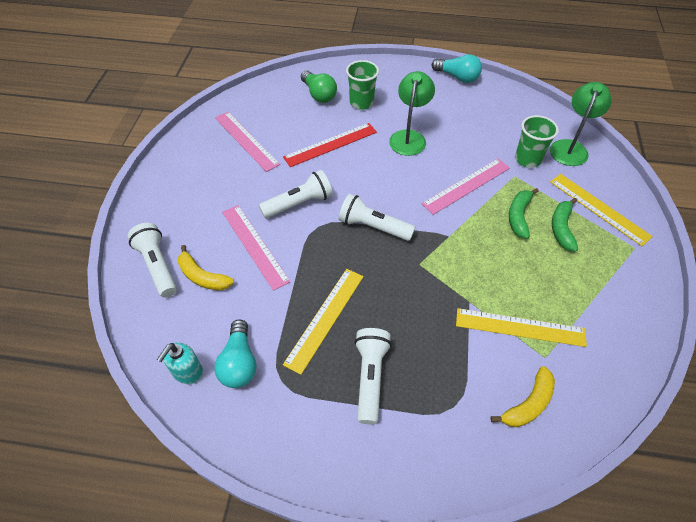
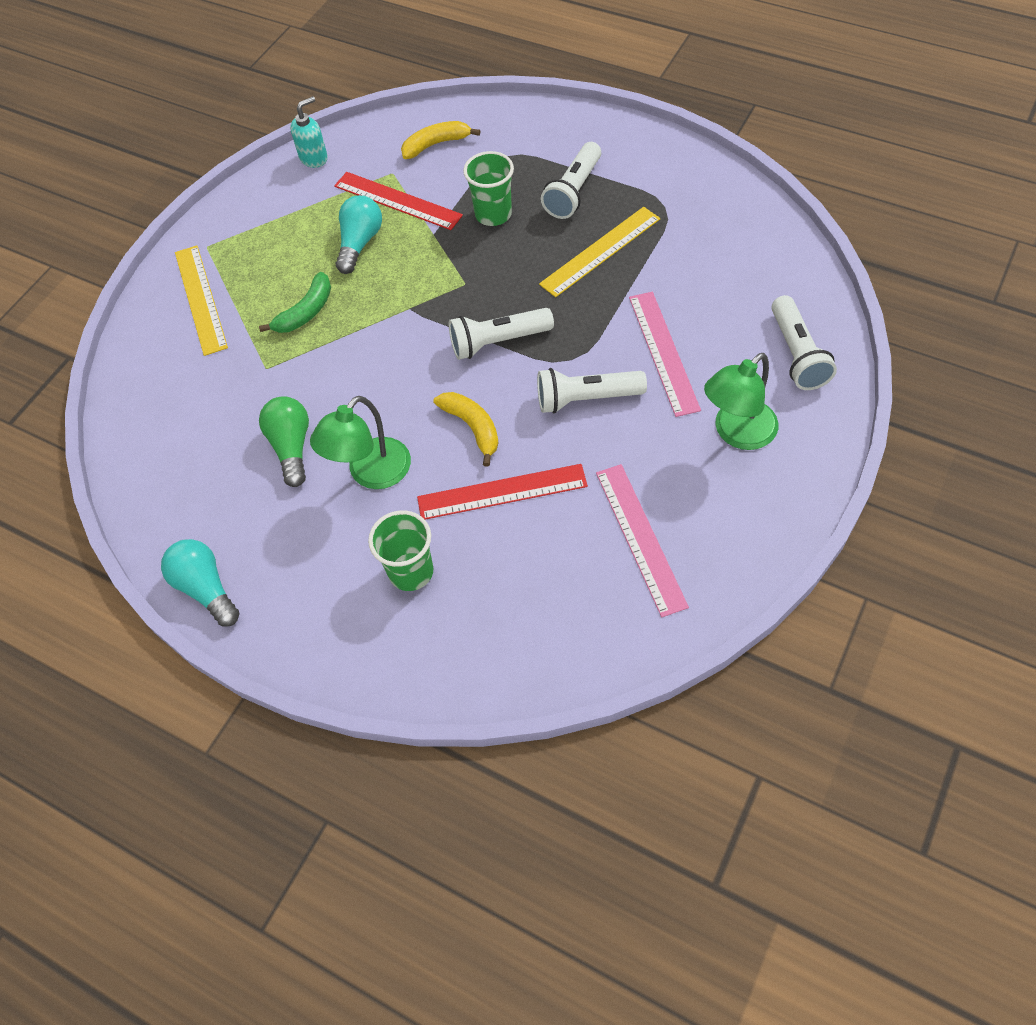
camera: 155 degrees left, 5 degrees up
(187, 372) = (763, 233): turquoise soap dispenser -> turquoise soap dispenser (314, 158)
(202, 276) = (738, 328): yellow banana -> yellow banana (472, 427)
(239, 363) = (706, 230): turquoise light bulb -> turquoise light bulb (360, 243)
(319, 94) = (479, 615): green light bulb -> green light bulb (292, 447)
(373, 227) = (498, 341): white flashlight -> white flashlight turned 120 degrees clockwise
(466, 185) = (341, 370): pink ruler -> none
(520, 327) = (397, 201): yellow ruler -> red ruler
(527, 159) = (227, 389): green cup -> green cup (493, 214)
(561, 228) = (267, 286): green banana -> none
(570, 147) = (151, 393): green lamp -> green lamp (737, 433)

